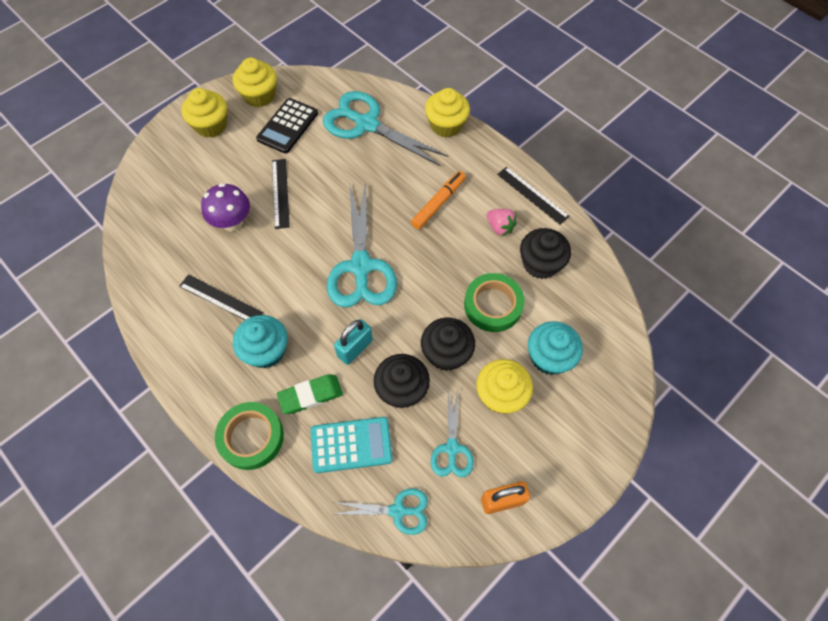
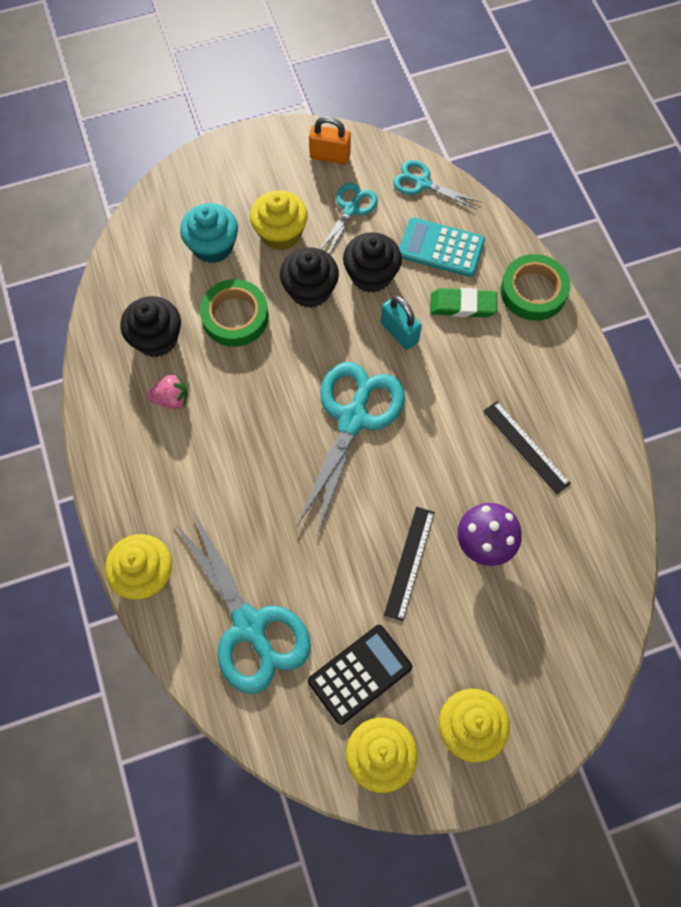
camera: 155 degrees left, 5 degrees up
(266, 351) = (493, 367): turquoise cupcake -> none
(355, 348) = (399, 332): turquoise padlock -> turquoise padlock turned 75 degrees clockwise
(438, 203) = (222, 461): orange marker -> none
(500, 227) = (171, 399): pink strawberry -> pink strawberry turned 105 degrees clockwise
(532, 195) = (107, 423): black ruler -> none

